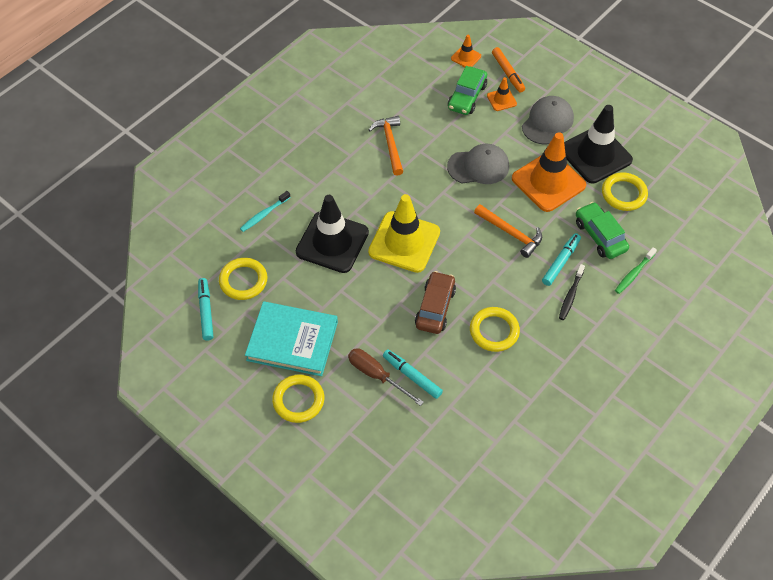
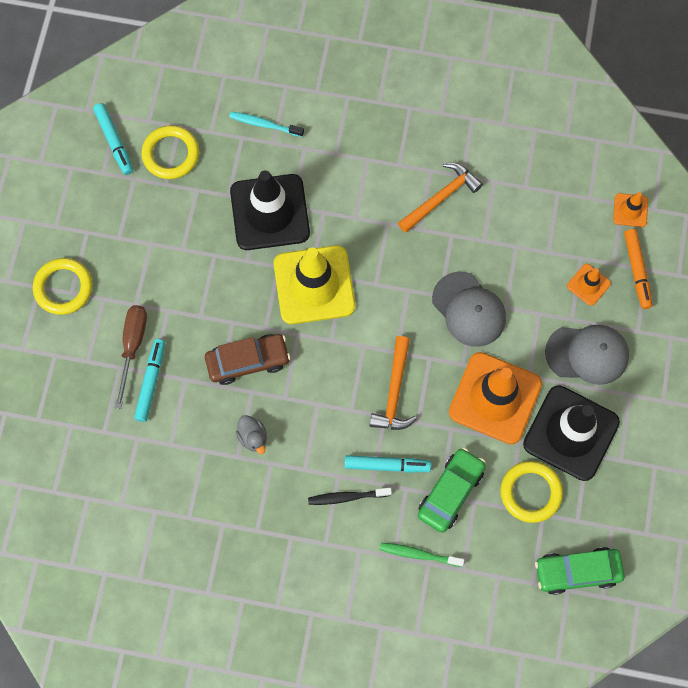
camera: 60 degrees right, 15 degrees up
(206, 311) = (114, 141): turquoise marker -> turquoise marker turned 105 degrees clockwise
(292, 341) = (127, 243): turquoise book -> none
(467, 97) = (567, 243): green car -> green car (577, 572)
(494, 331) = (253, 437): yellow ring -> grey duck
(508, 73) = (637, 271): orange marker -> orange marker turned 45 degrees counterclockwise

